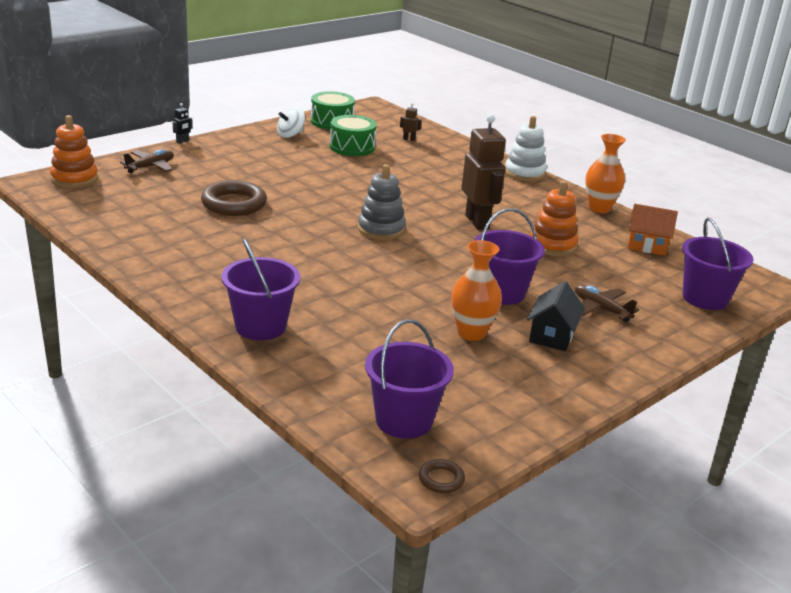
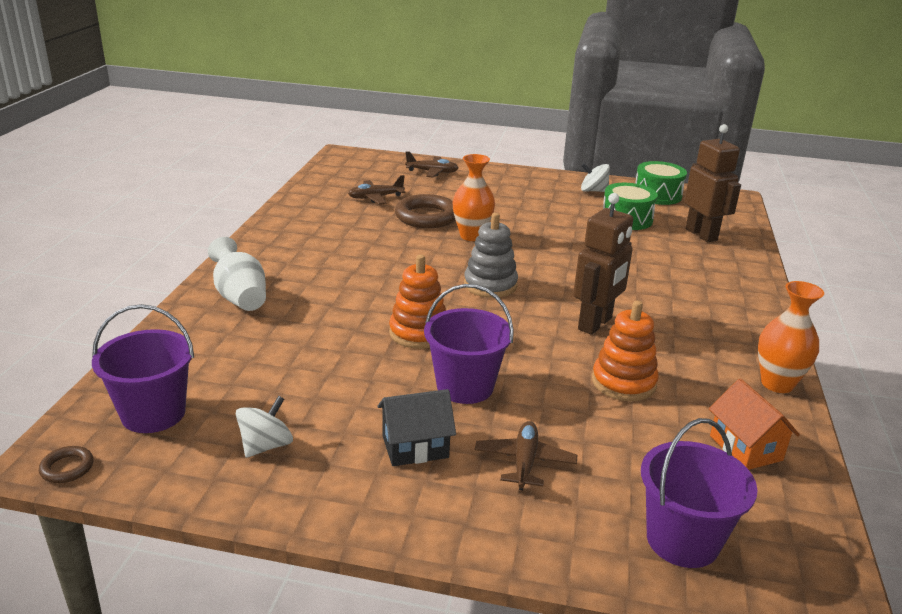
camera: 55 degrees right, 0 degrees up
(74, 179) = (369, 160): orange stacking toy -> orange stacking toy (418, 333)
(161, 207) = (375, 197): none -> brown plane
(182, 141) = (495, 165): black robot -> none
(260, 326) = (240, 297): purple bucket -> white vase
(409, 139) = (701, 234): brown robot -> brown robot, size x2.48
(471, 333) = (356, 396): orange vase -> orange vase (471, 236)
(497, 387) = (266, 446): none -> white spinning top
(524, 173) = (763, 312): white stacking toy -> none

